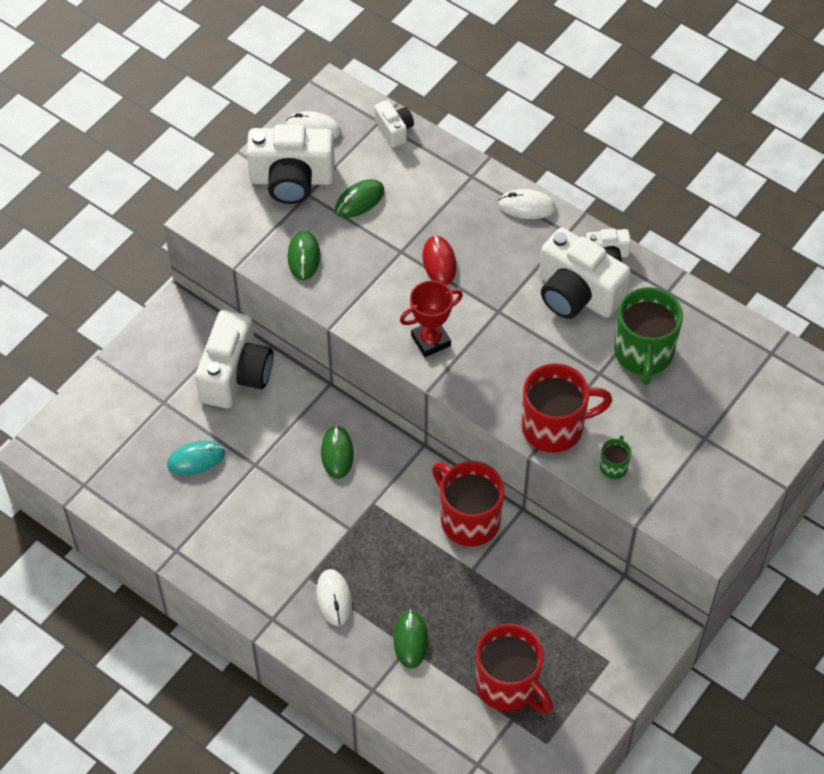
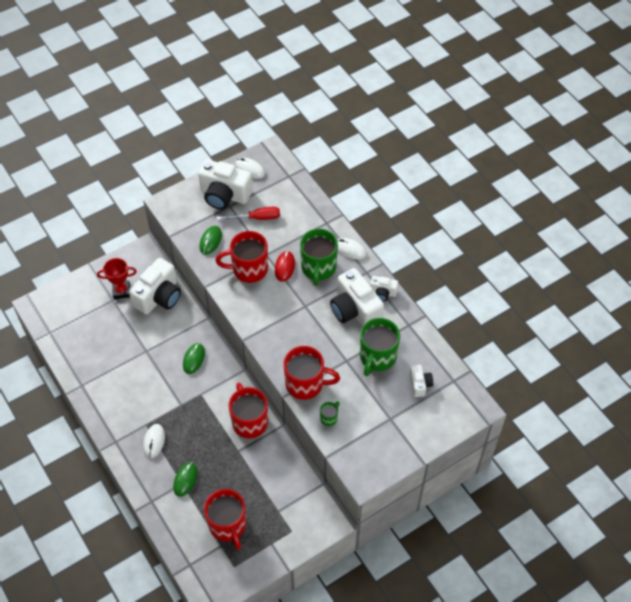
camera: 20 degrees right, 0 degrees up
(196, 459) = (116, 337): turquoise mouse -> none
(359, 200) = (256, 218): green mouse -> red screwdriver
(384, 282) = (248, 269): none -> red mug
(394, 130) = (295, 183): white camera -> white camera (419, 384)
(430, 340) = (258, 311): red trophy -> red trophy (121, 291)
(492, 248) = (318, 268): none -> green mug

